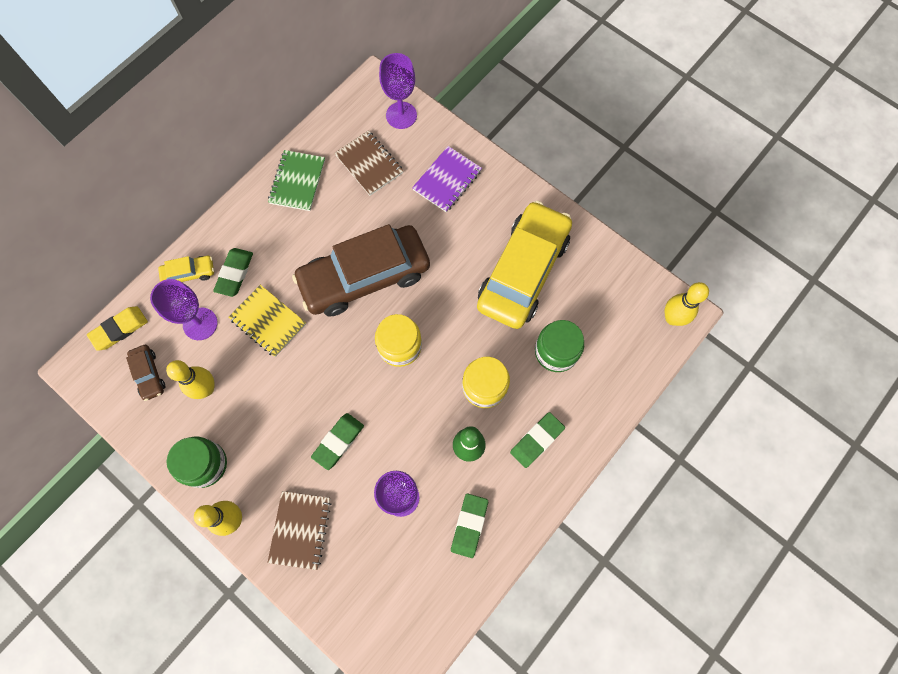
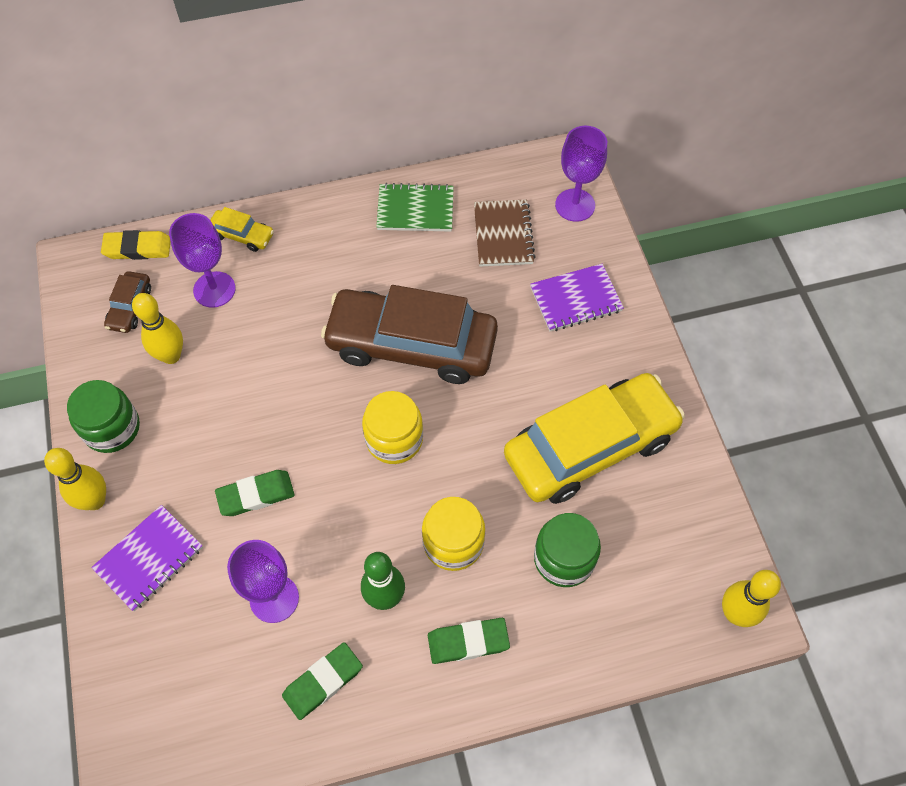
camera: 35 degrees right, 10 degrees down
(234, 273) = (284, 261): green eraser -> none
(268, 321) = (280, 328): yellow notebook -> none
(297, 182) = (415, 210): green notebook -> green notebook turned 45 degrees clockwise
(300, 530) = (149, 558): brown notebook -> purple notebook

